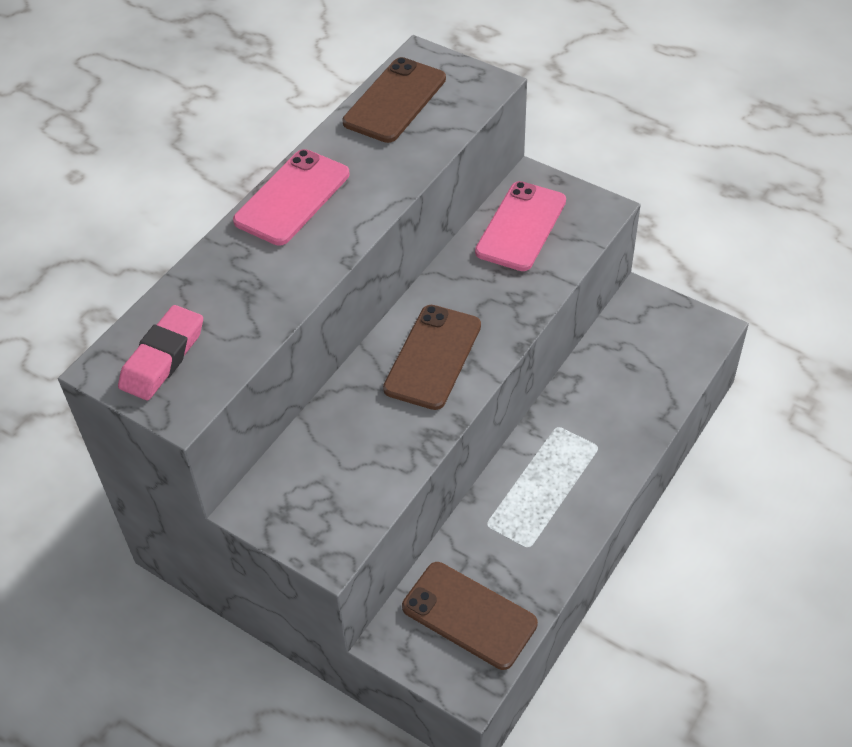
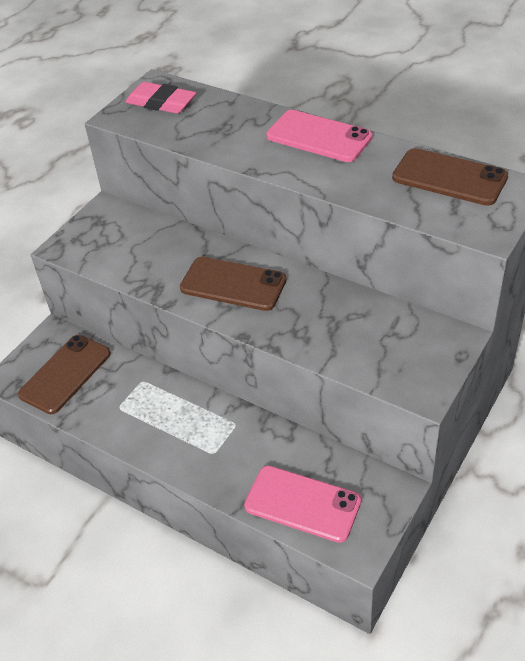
camera: 90 degrees right, 5 degrees down
(521, 226) = (390, 332): pink phone -> pink phone (302, 504)

